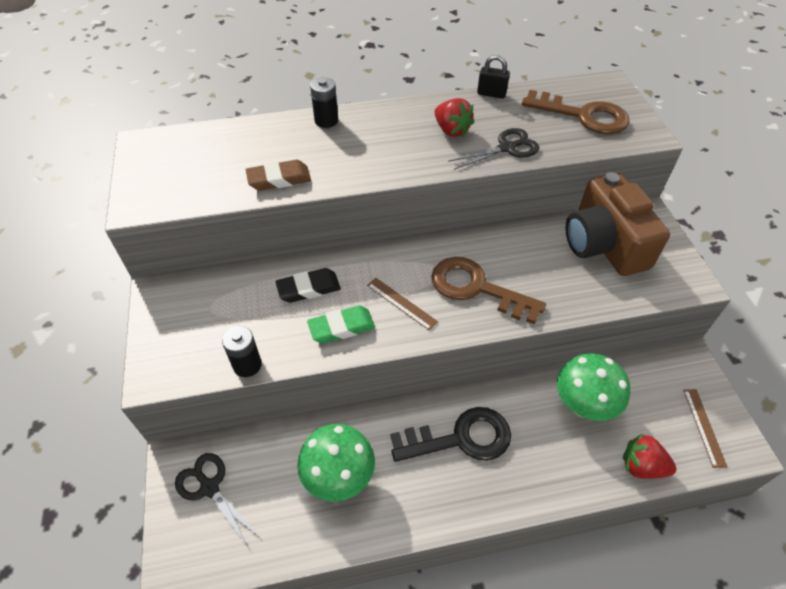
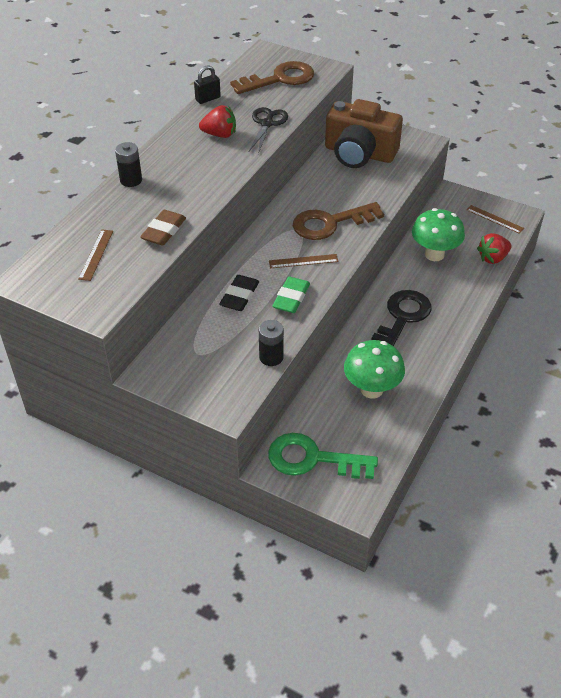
camera: 50 degrees left, 5 degrees down
(209, 160) = (96, 254): none -> brown ruler
(209, 487) = (313, 459): black scissors -> green key

